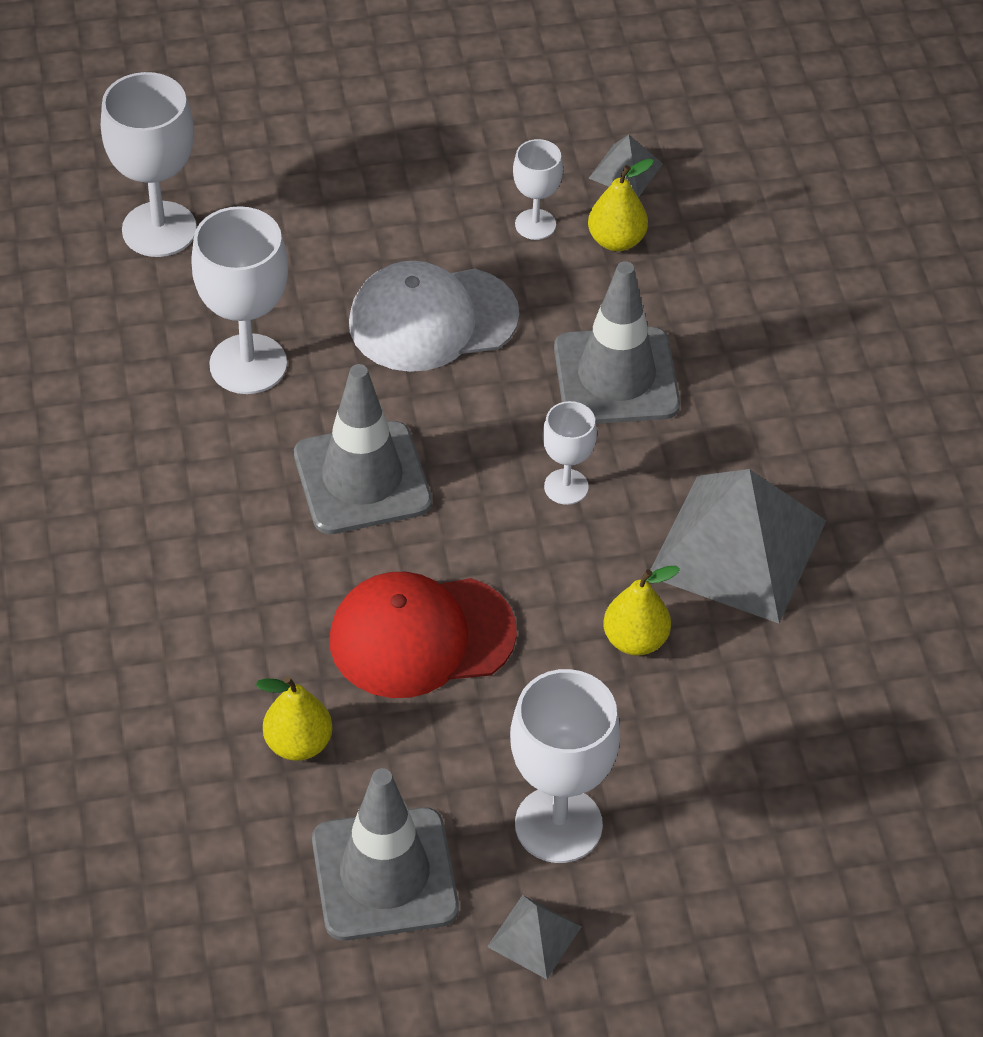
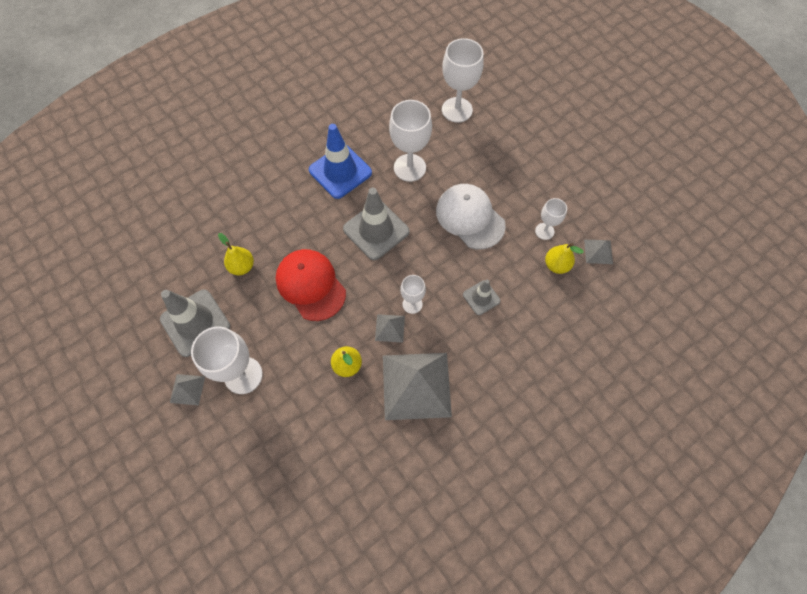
camera: 65 degrees right, 15 degrees up
(173, 483) = (340, 171): none -> blue traffic cone
(596, 542) = (390, 328): none -> grey pyramid
(616, 377) = (481, 297): grey traffic cone -> grey traffic cone, size x0.54

